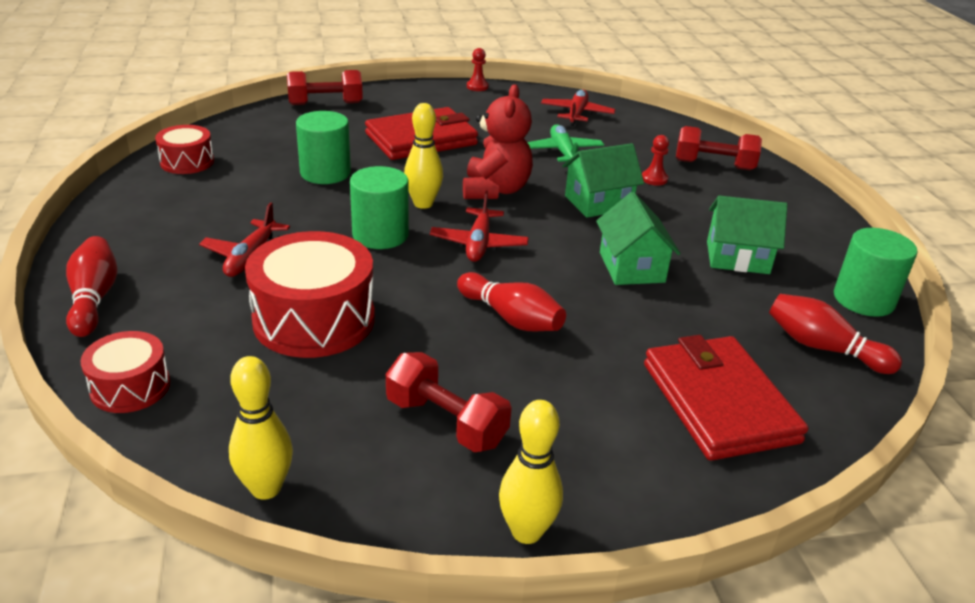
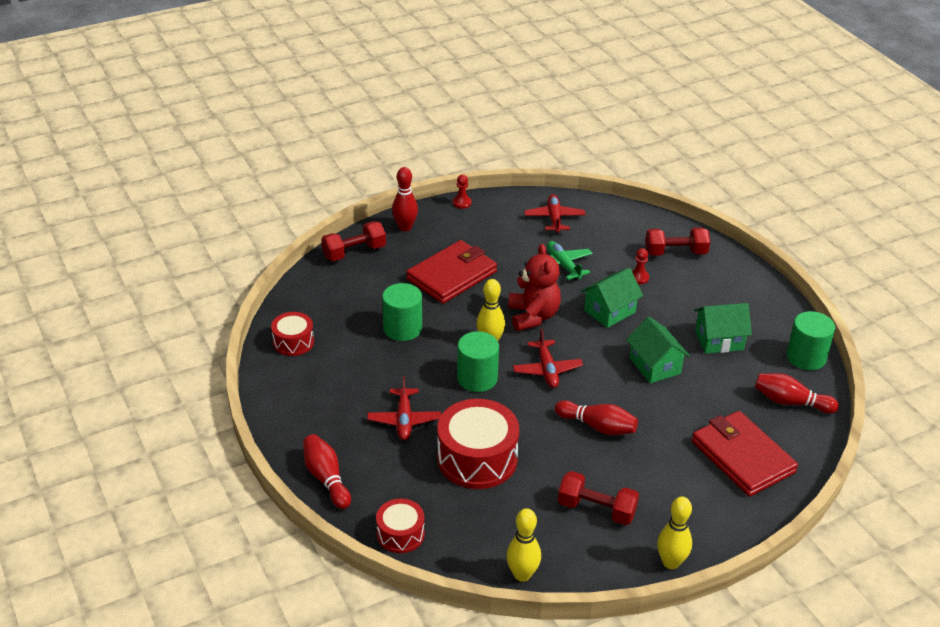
camera: 15 degrees left, 5 degrees up
(398, 94) = (405, 227): none -> red bowling pin

